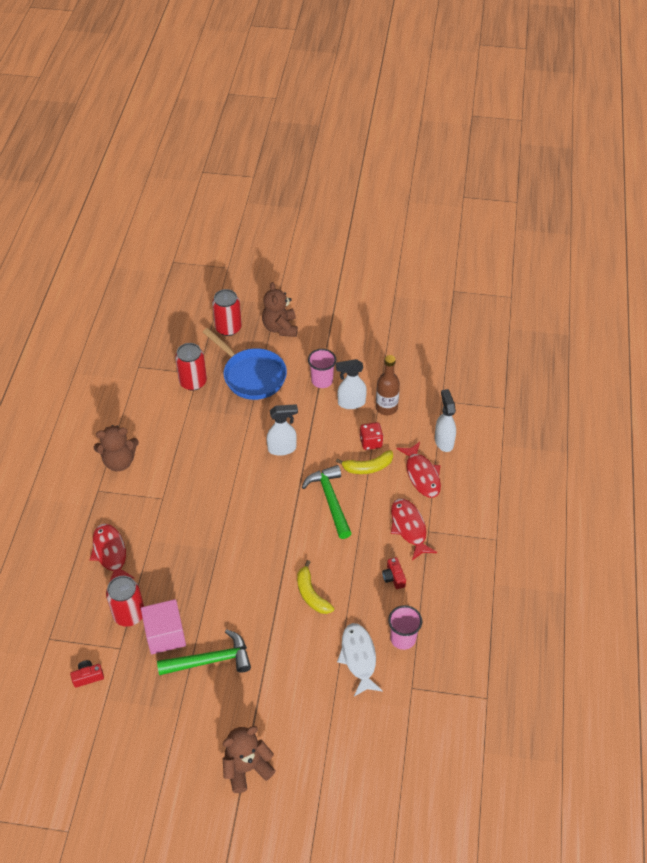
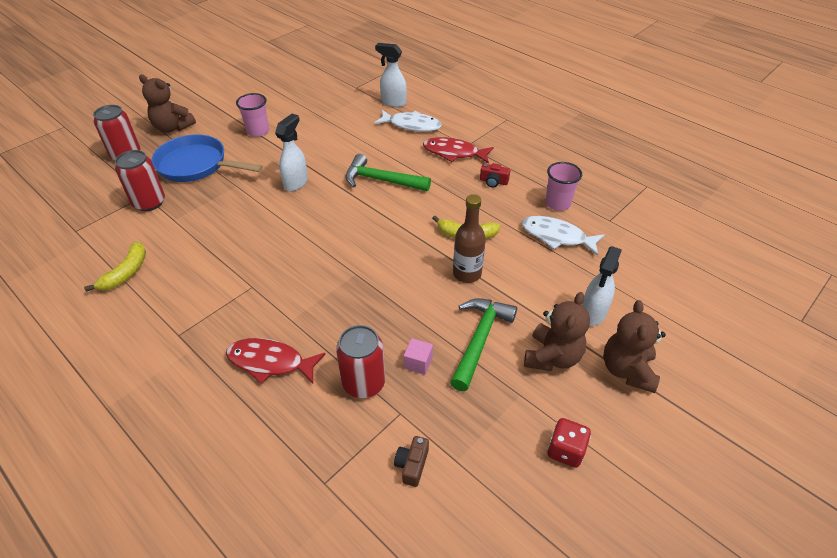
camera: 55 degrees left, 5 degrees down
(88, 676) = (412, 465): red camera -> brown camera
(119, 461) = (166, 299): brown teddy bear -> brown teddy bear (552, 357)
(165, 635) = (418, 363): pink cube -> pink cube, size x0.50
(251, 375) = (196, 165): blue pan -> blue pan turned 150 degrees counterclockwise
(351, 403) = (300, 127): white spray bottle -> white spray bottle (593, 313)
(368, 467) = (372, 147): yellow banana -> yellow banana (126, 272)
(371, 442) = (351, 135): red dice -> red dice (565, 451)
(386, 408) = (328, 113): brown bottle -> brown bottle (467, 274)
(422, 475) = (411, 125): red fish -> white fish

